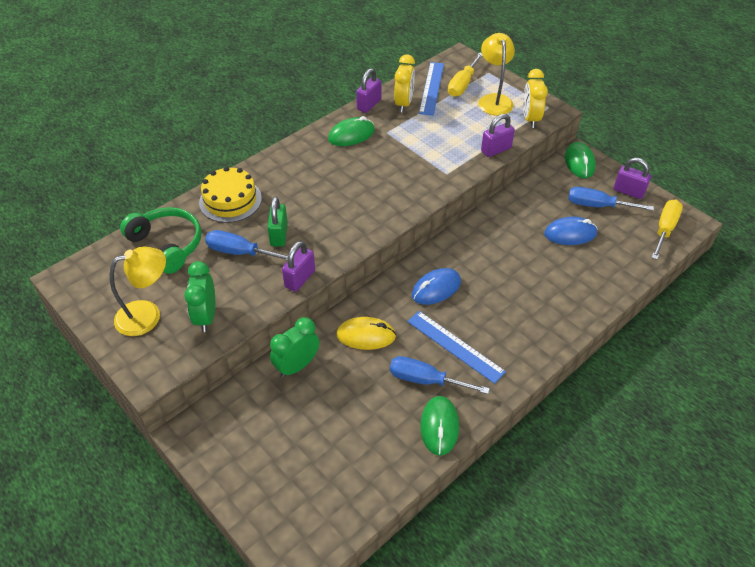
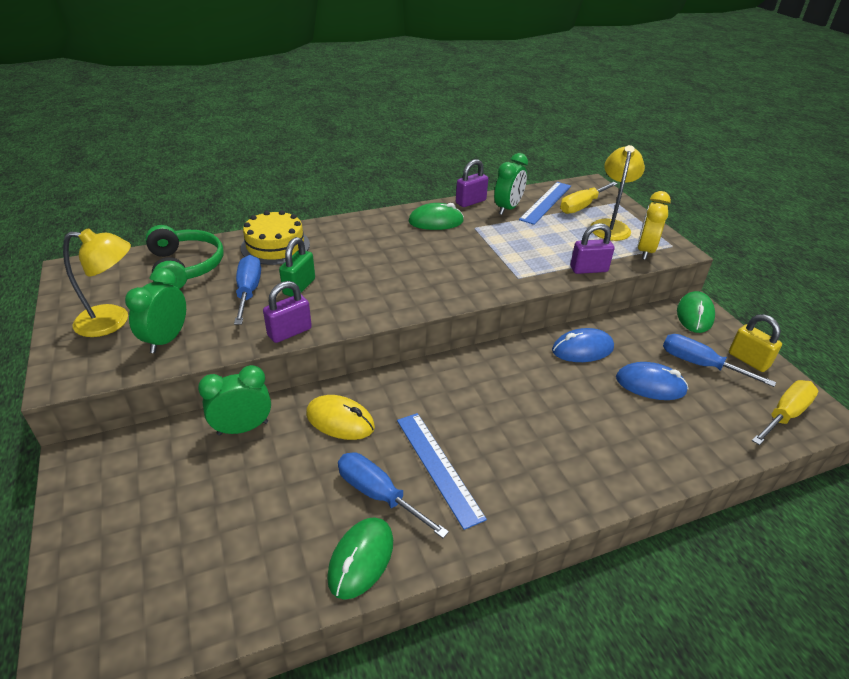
camera: 20 degrees right, 10 degrees down
(240, 252) = (248, 292): blue screwdriver -> blue screwdriver turned 45 degrees clockwise
(403, 104) = (508, 208): yellow clock -> green clock
(436, 288) = (452, 396): blue mouse -> blue mouse (582, 349)
(628, 191) = (748, 360): purple padlock -> yellow padlock

